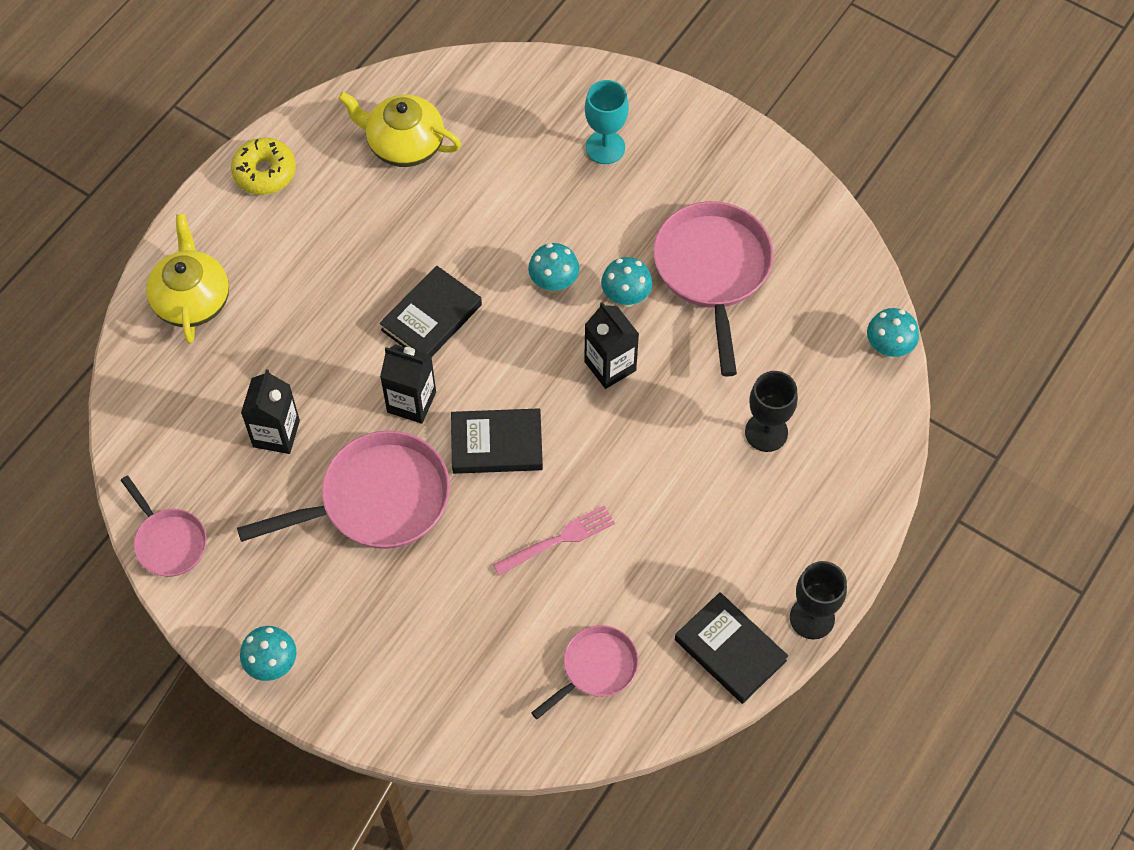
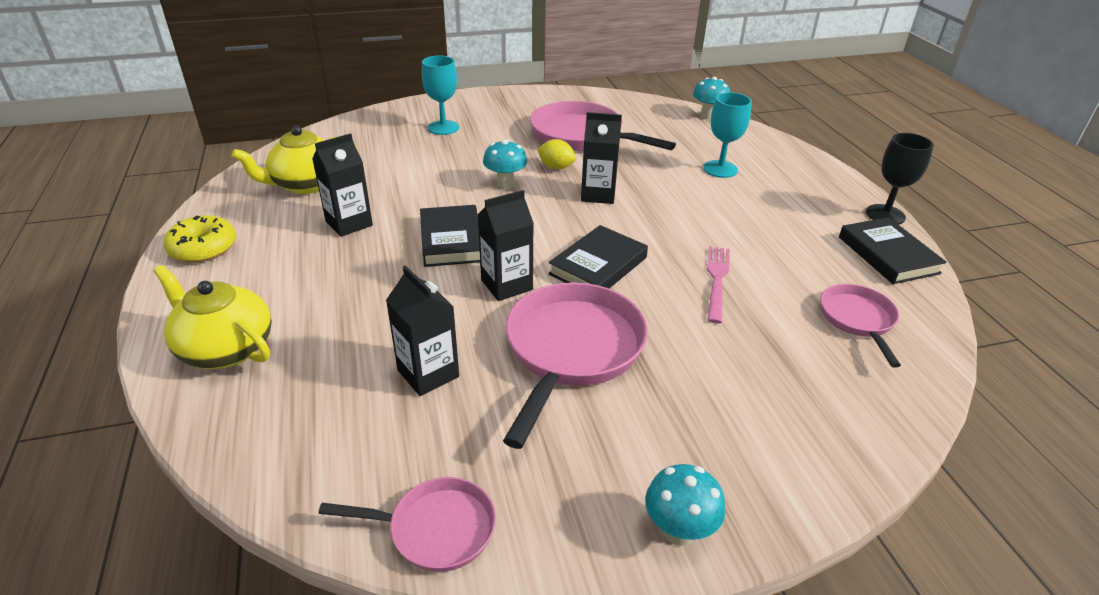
camera: 50 degrees left, 25 degrees down
(384, 229) = (349, 223): none -> black carton
(626, 298) = (556, 167): turquoise mushroom -> yellow lemon
(730, 650) = (888, 255): black book -> black book turned 75 degrees clockwise
(766, 432) = (720, 169): black goblet -> turquoise goblet

